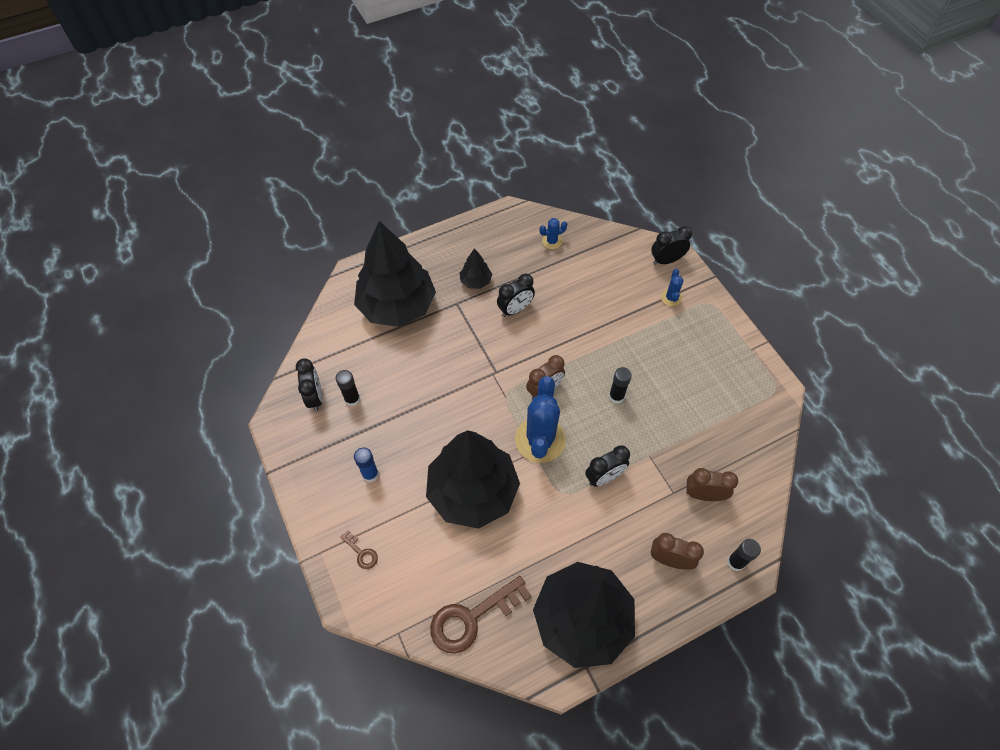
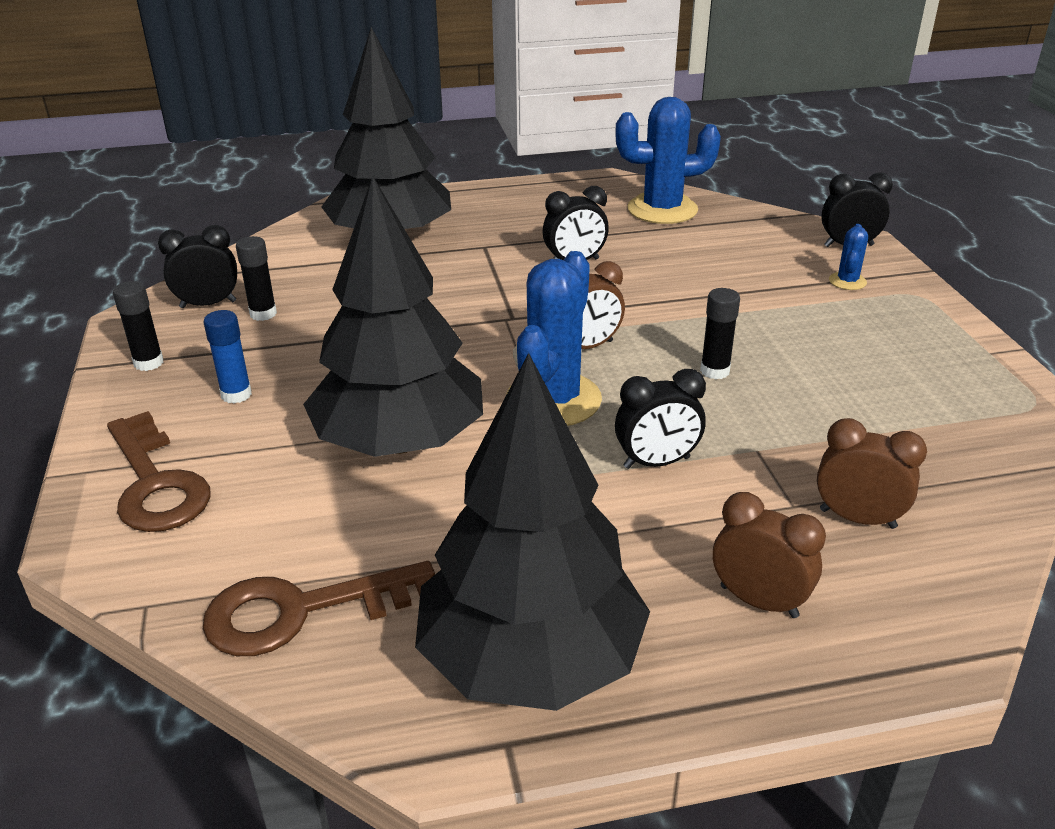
camera: 15 degrees right, 25 degrees down
(315, 397) = (208, 304): black clock -> black clock turned 105 degrees counterclockwise
(361, 553) = (155, 483): brown key -> brown key, size x2.18
(475, 281) = (524, 230): black tree -> none
(552, 241) = (662, 209): blue cactus -> blue cactus, size x2.17
(735, 562) = (912, 633): black glue stick -> black glue stick (148, 363)

